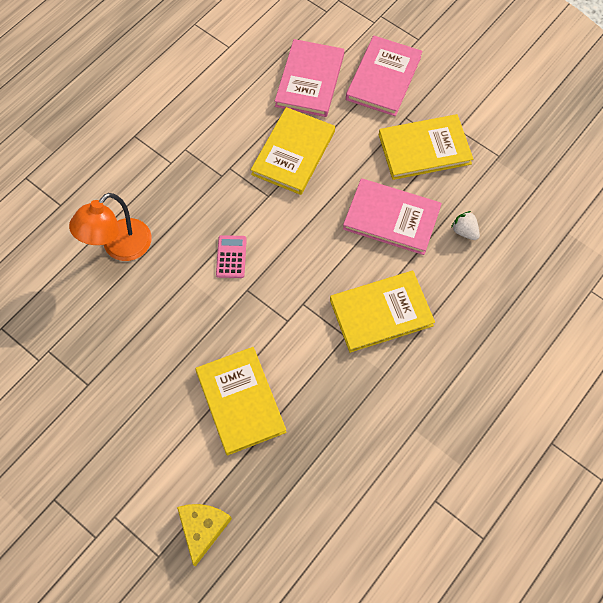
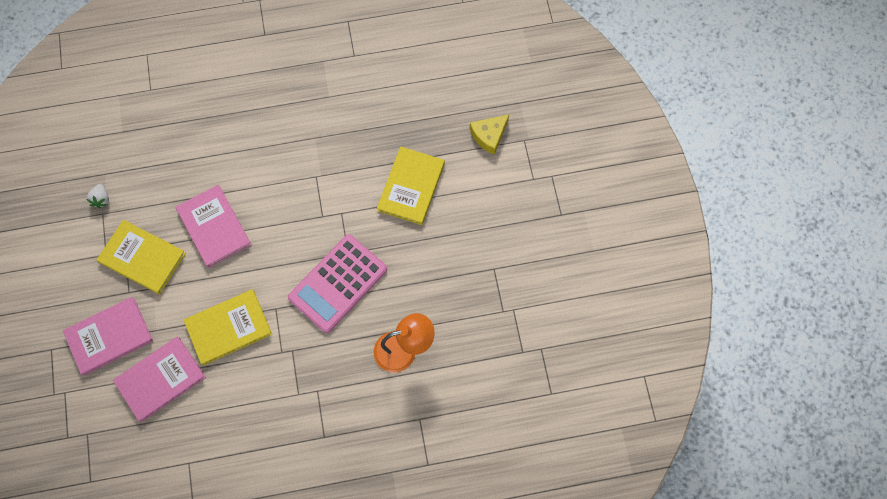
camera: 140 degrees left, 5 degrees up
(231, 257) = (338, 283): pink calculator -> pink calculator, size x2.35
(381, 312) = (281, 173): yellow book -> none
(464, 231) = (180, 182): white strawberry -> white strawberry (101, 199)

